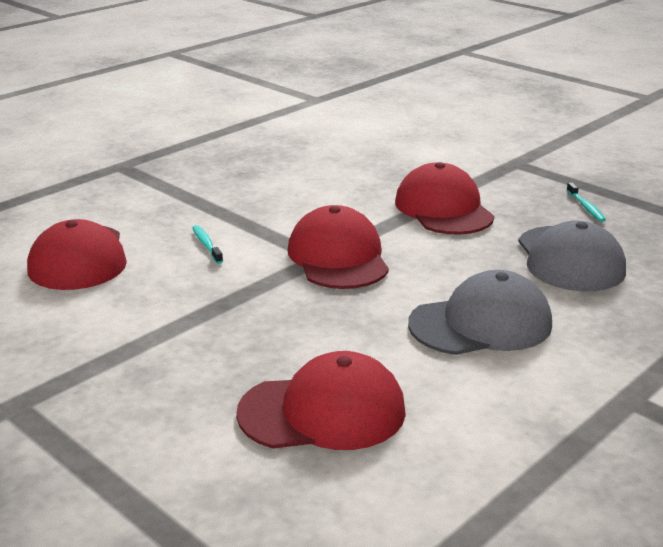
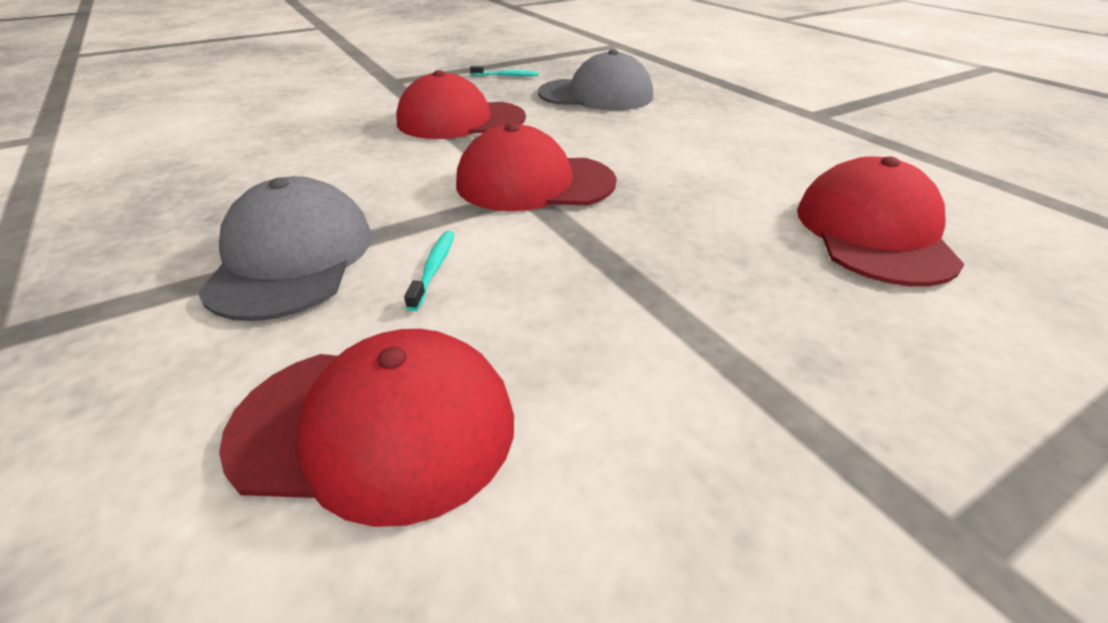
camera: 75 degrees left, 10 degrees up
(206, 245) = (434, 268): turquoise toothbrush -> turquoise toothbrush turned 105 degrees clockwise
(481, 324) = (700, 140): grey cap -> grey cap (292, 258)

